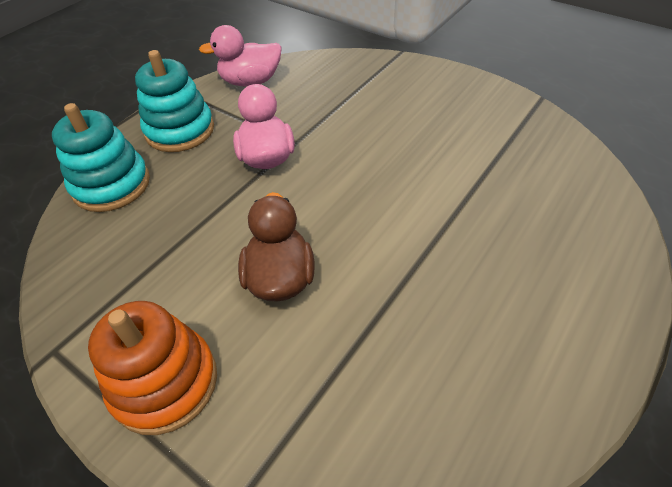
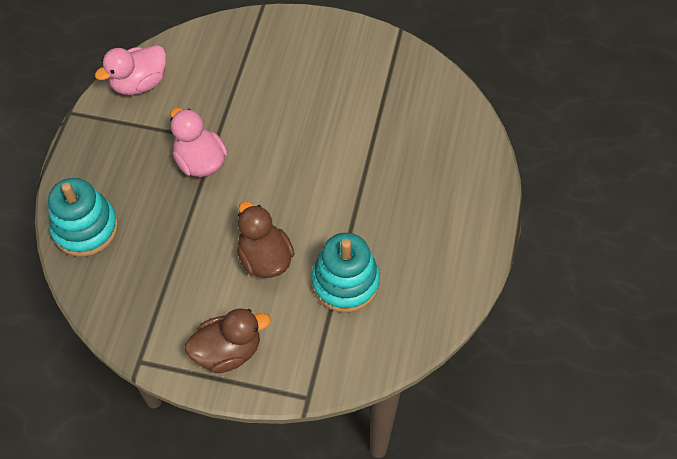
camera: 25 degrees left, 10 degrees up
(165, 382) = (228, 351): orange stacking toy -> brown duck
(180, 130) = (108, 157): turquoise stacking toy -> turquoise stacking toy (345, 282)

